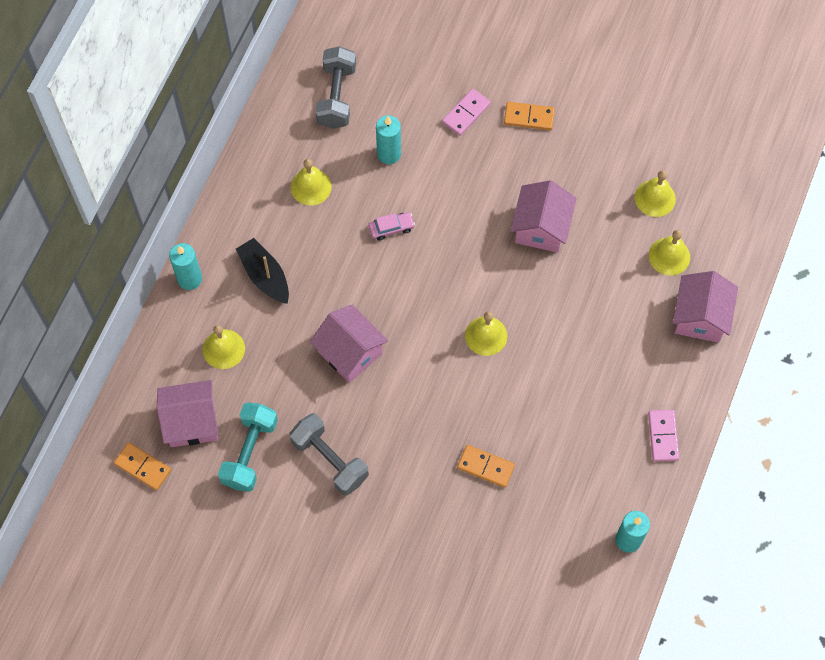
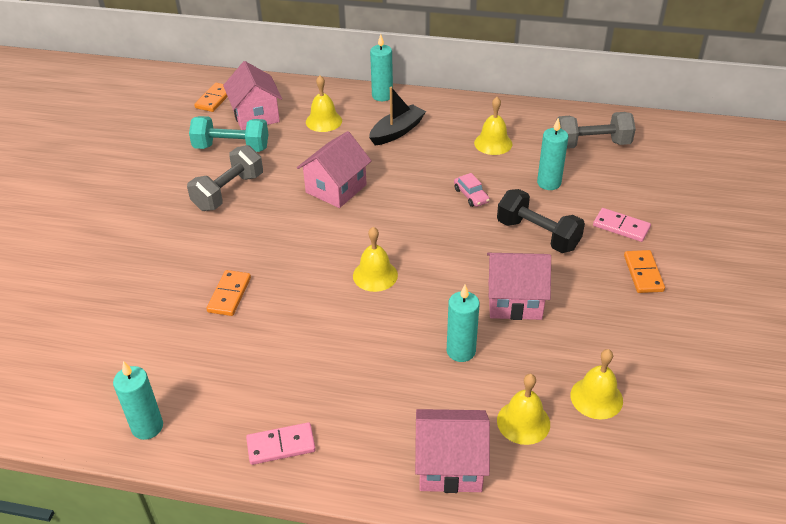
camera: 80 degrees right, 25 degrees down
(461, 185) = (537, 235): none -> black dumbbell
(590, 284) = (461, 351): none -> turquoise candle

